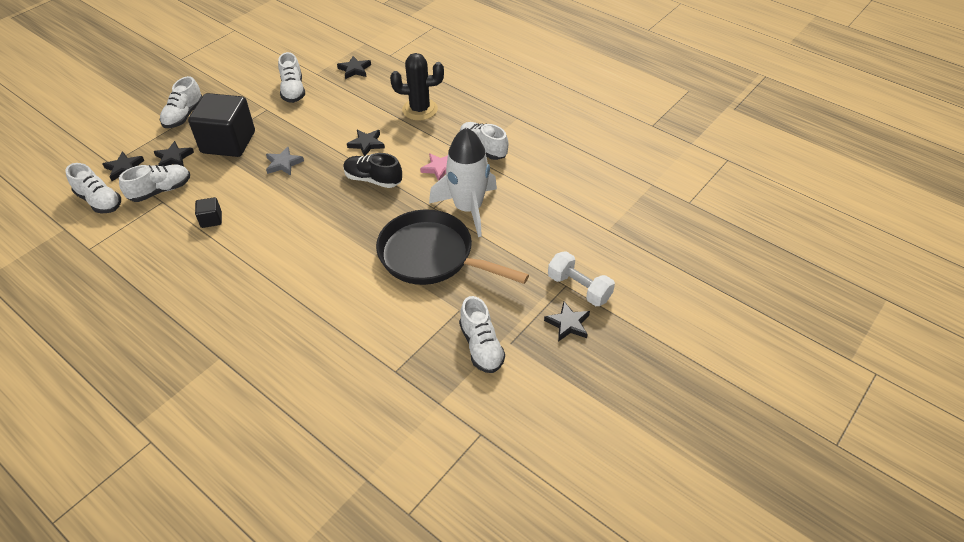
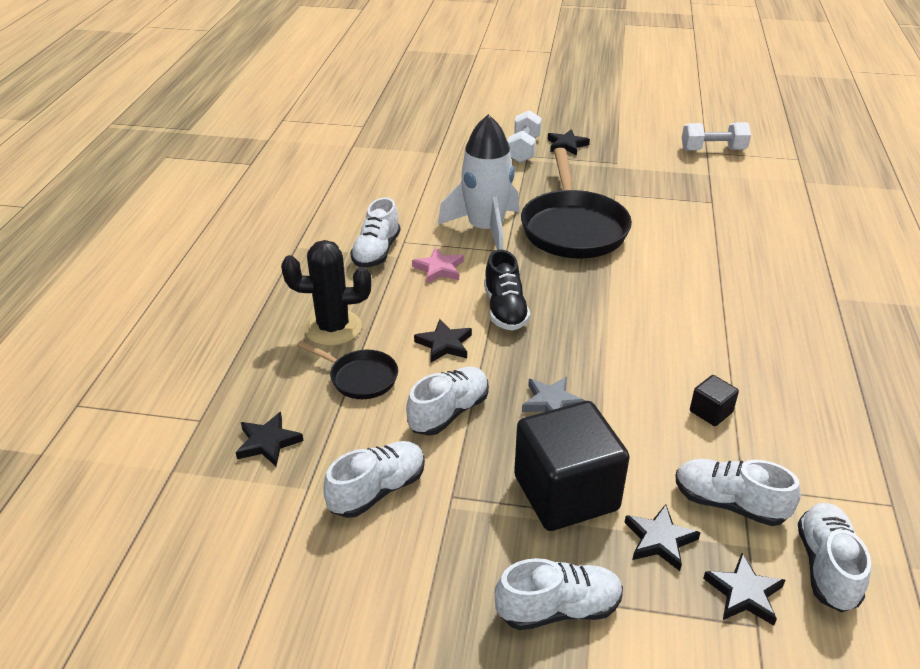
camera: 120 degrees left, 10 degrees down
(370, 107) = (360, 378): none -> black pan
(420, 109) = (333, 328): black cactus -> black cactus turned 60 degrees counterclockwise
(481, 346) = (636, 173): white shoe -> white shoe (449, 412)
(481, 443) = (713, 150): none -> white dumbbell

